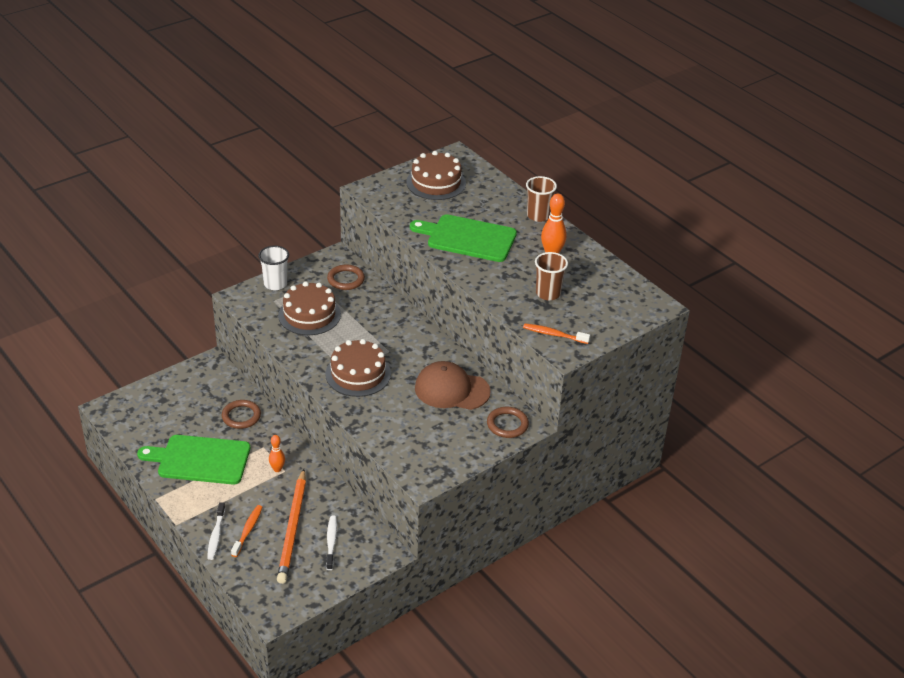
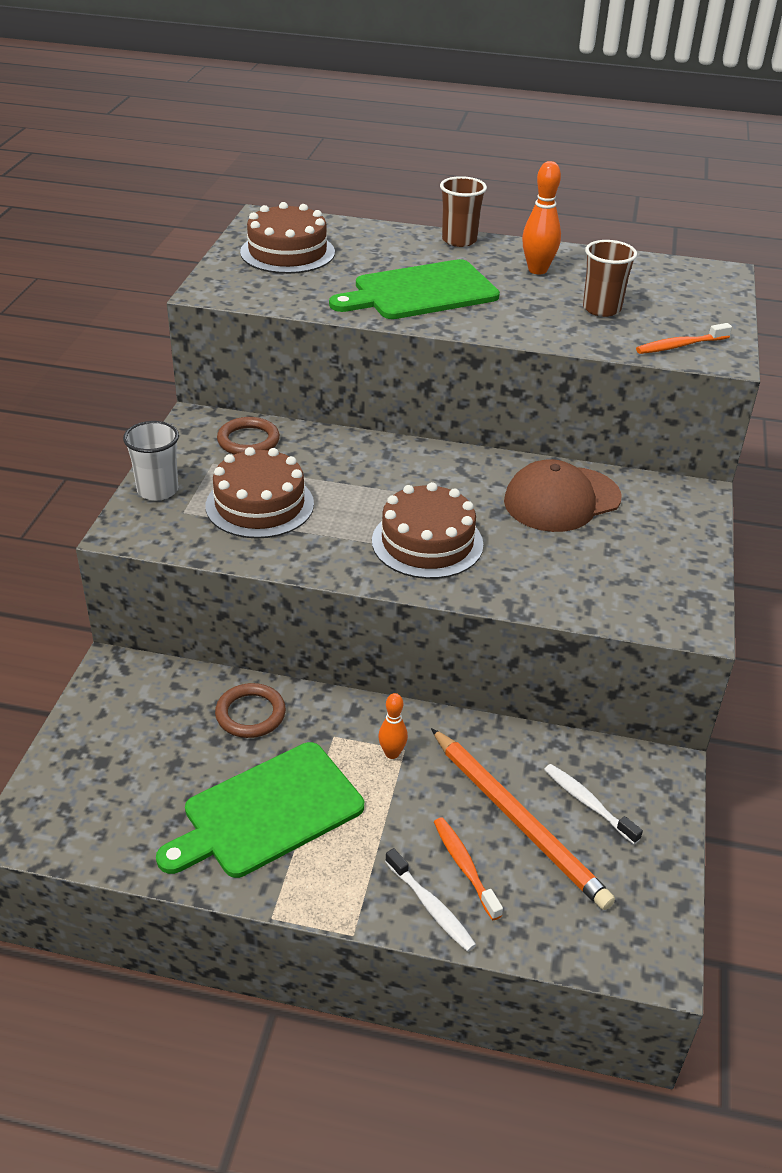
camera: 40 degrees left, 0 degrees up
(507, 424) = (677, 504): brown ring -> none

